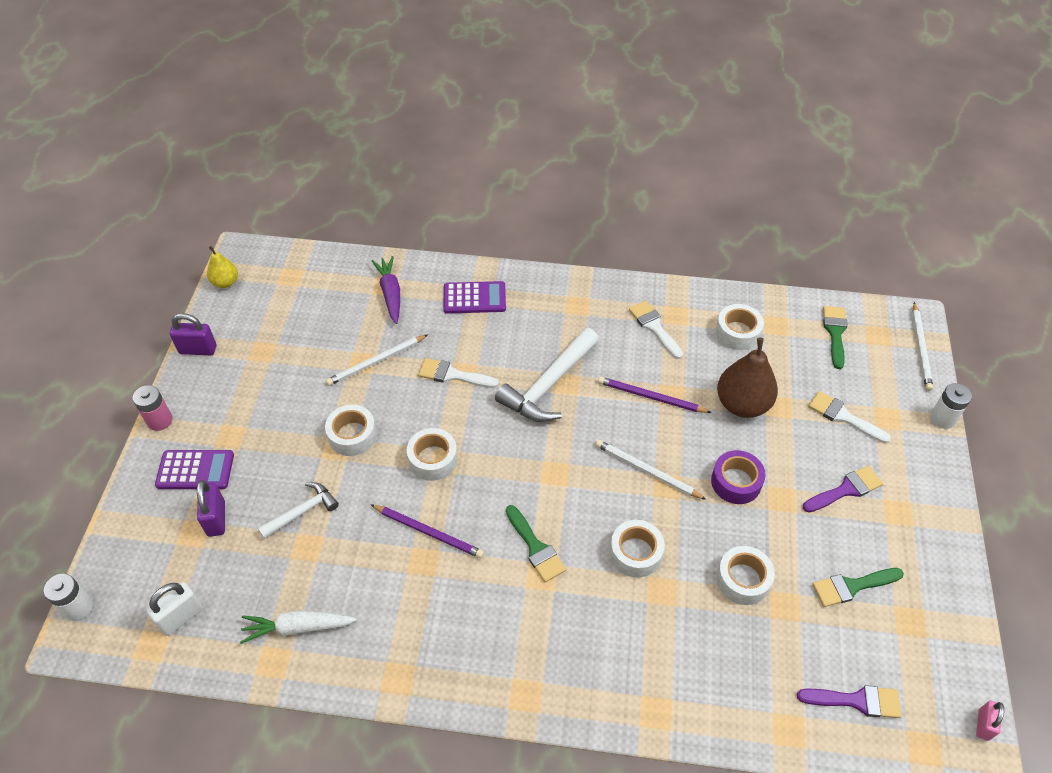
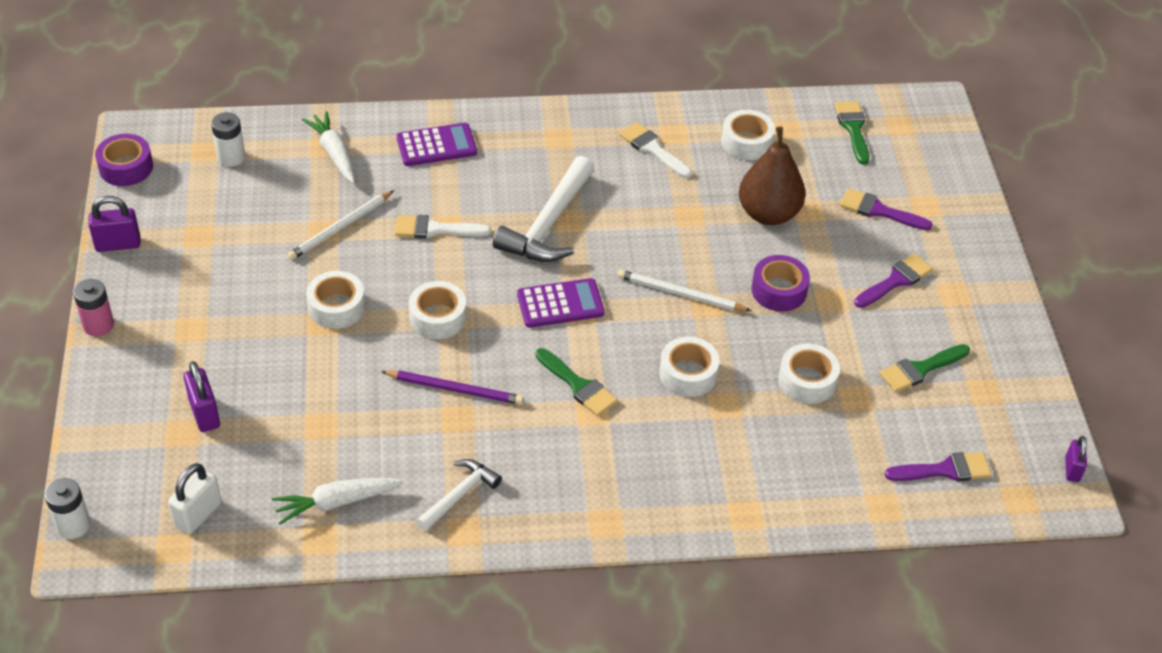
camera: 15 degrees left, 5 degrees down
(195, 470) = (161, 369): purple calculator -> purple calculator (560, 304)
(225, 282) = (126, 167): yellow pear -> purple tape
(302, 512) = (303, 391): white hammer -> white hammer (459, 495)
(390, 294) = (334, 154): purple carrot -> white carrot
(651, 397) = (666, 220): purple pencil -> none
(843, 416) = (879, 211): white brush -> purple brush
(920, 348) = (947, 132): white pencil -> none
(942, 418) = (983, 198): white battery -> white battery (231, 157)
(983, 725) = (1072, 469): pink padlock -> purple padlock

